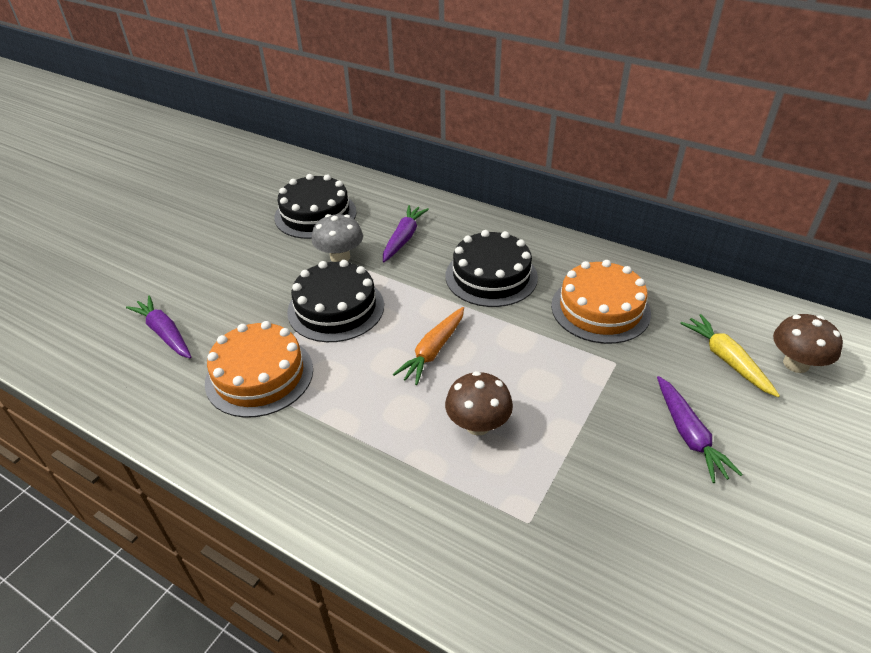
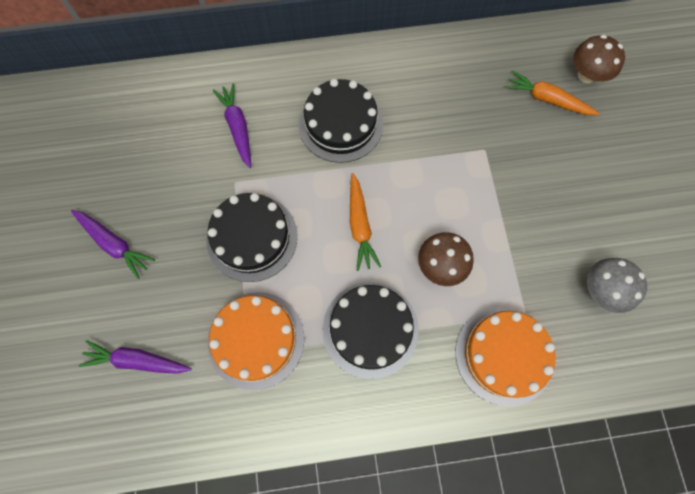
camera: 40 degrees left, 30 degrees up
(315, 214) = (134, 149): black cake -> black cake (370, 329)
(340, 257) = (204, 183): grey mushroom -> grey mushroom (601, 290)
(600, 309) = (440, 106): orange cake -> orange cake (504, 355)
(689, 435) = (565, 180): purple carrot -> purple carrot (114, 244)
(726, 360) = (547, 99): yellow carrot -> orange carrot

